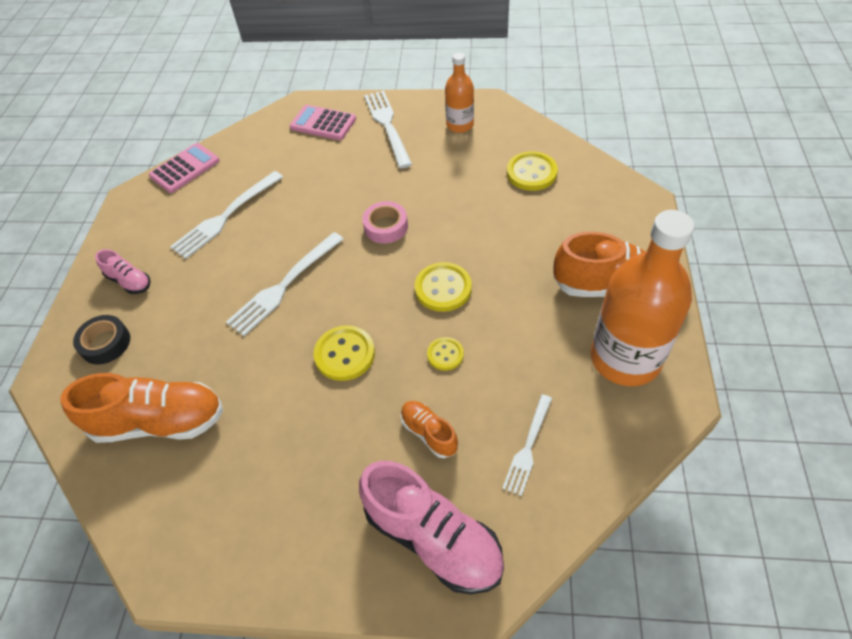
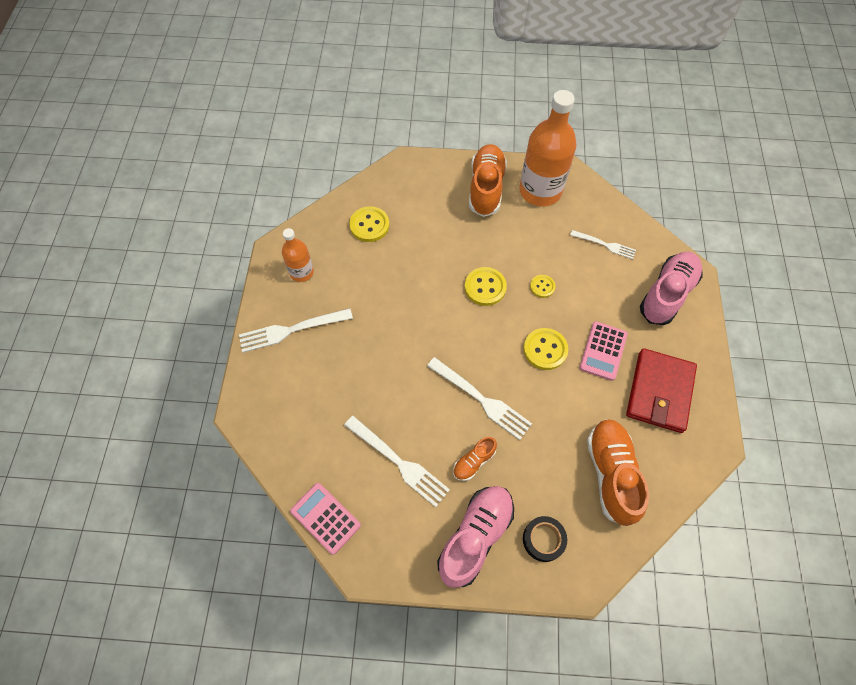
camera: 95 degrees left, 10 degrees up
(129, 281) = (475, 537): pink shoe -> pink shoe, size x1.96
(261, 500) = (659, 392): none -> red wallet
(323, 123) = (277, 388): pink calculator -> pink calculator (603, 351)
(386, 227) = (421, 327): pink tape -> none
(429, 433) = (601, 296): orange shoe -> orange shoe (474, 462)

